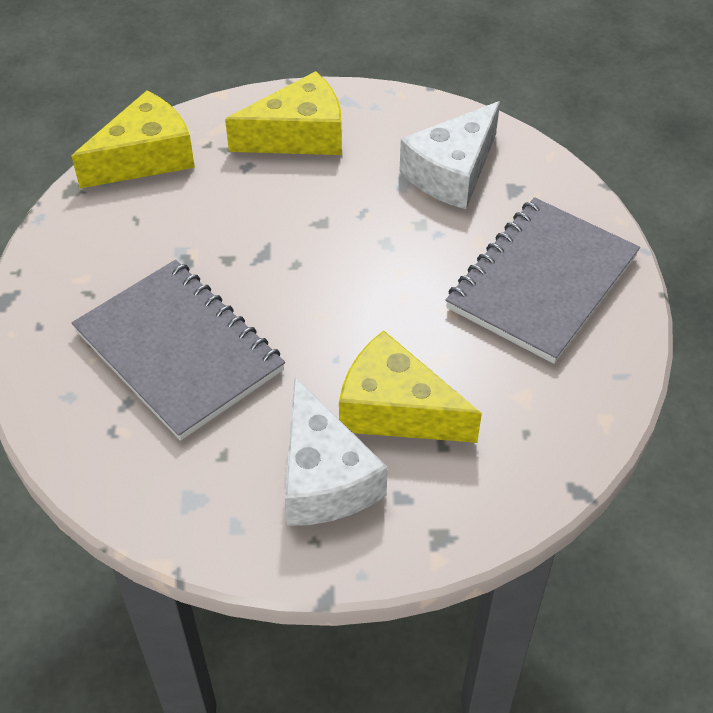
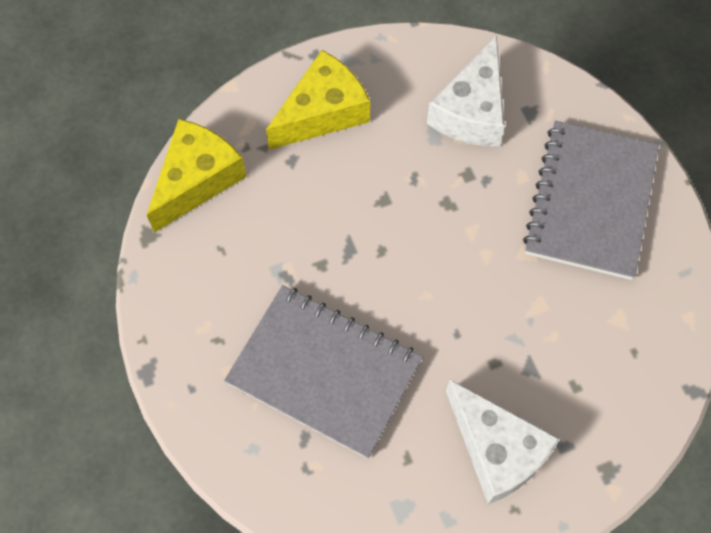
camera: 20 degrees left, 15 degrees up
(395, 409) = (525, 366): yellow cheese -> none

